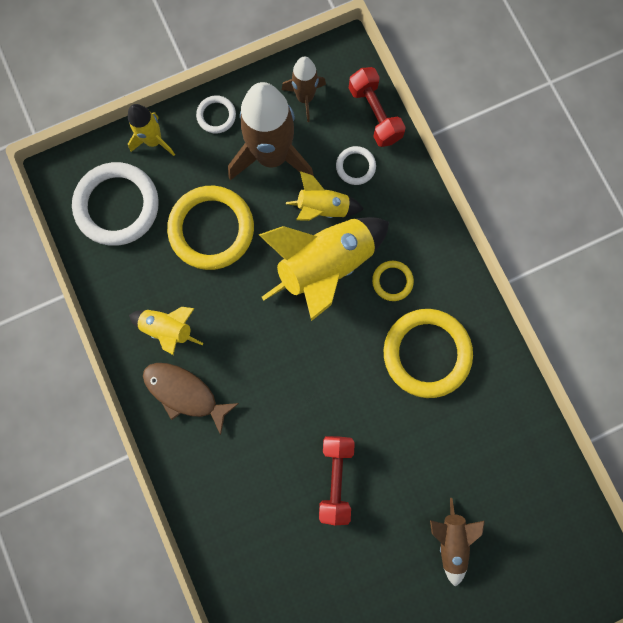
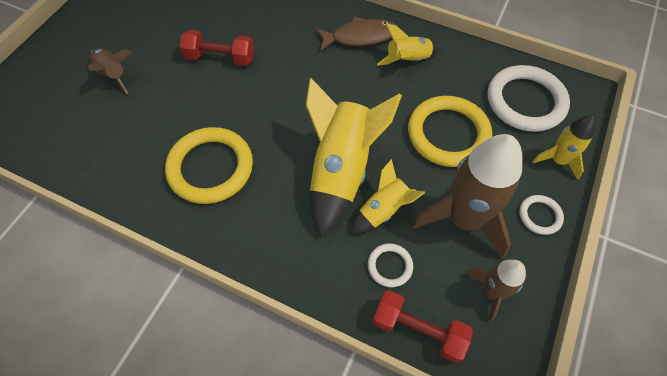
camera: 140 degrees right, 20 degrees down
(335, 477) = (220, 58): red dumbbell -> red dumbbell turned 45 degrees counterclockwise
(392, 281) = (279, 198): yellow ring -> none

